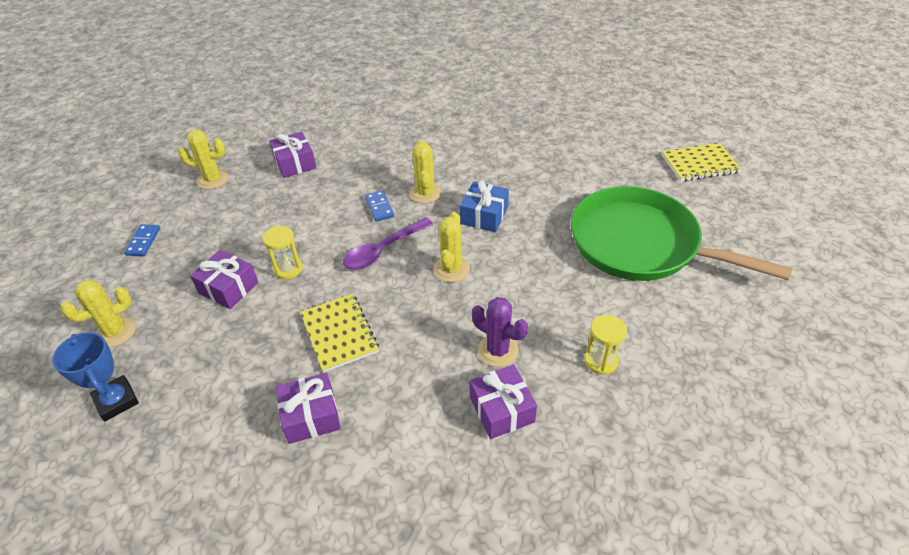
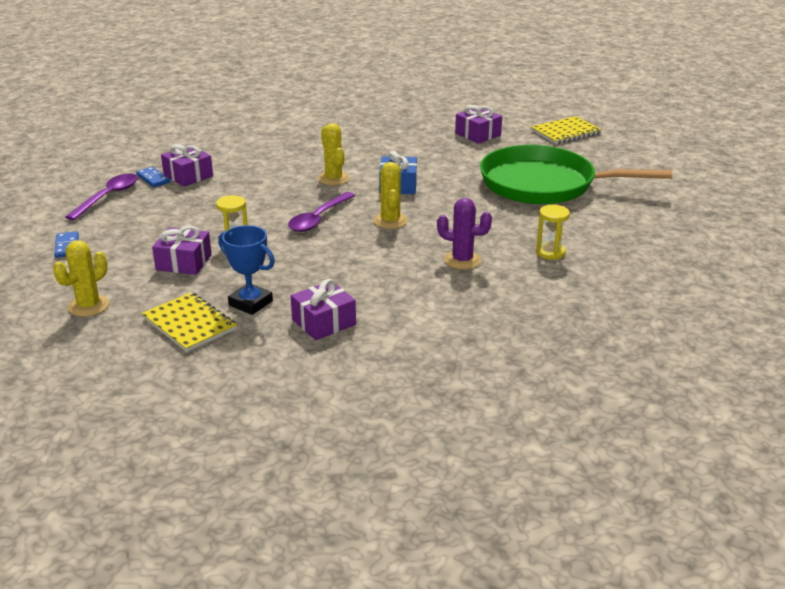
camera: 20 degrees left, 15 degrees down
(116, 401) = (127, 346): blue trophy -> blue trophy (250, 303)
(213, 180) = (108, 197): yellow cactus -> purple spoon
(339, 333) = (314, 273): yellow notebook -> yellow notebook (189, 324)
(379, 207) = (295, 193): blue domino -> blue domino (153, 179)
(501, 409) = (486, 291): purple gift -> purple gift (478, 134)

